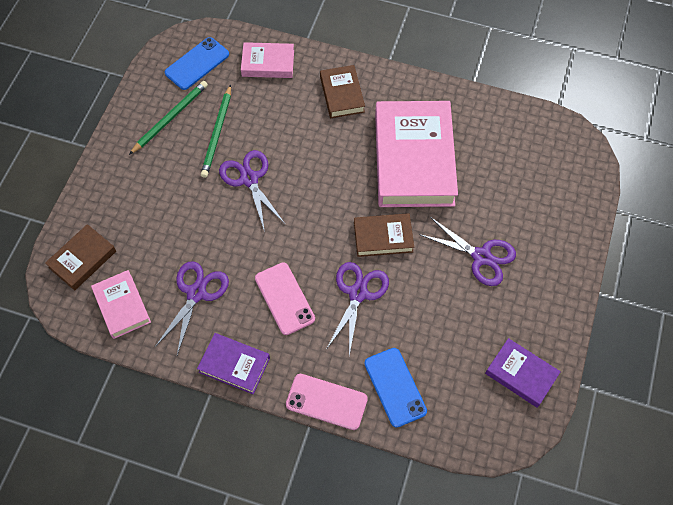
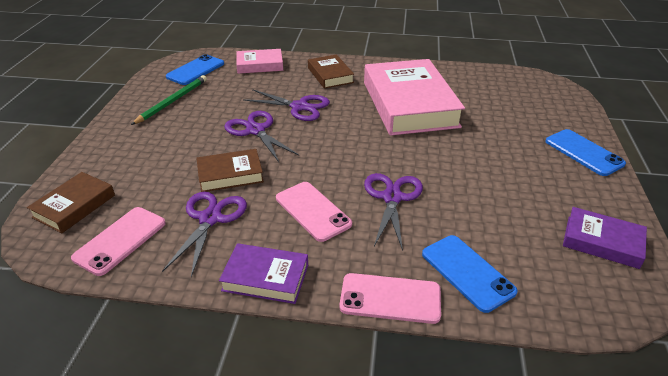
camera: 10 degrees left, 25 degrees down
(122, 306) = (120, 240): pink book -> pink phone
(217, 133) = (219, 106): green pencil -> none
(383, 237) = (402, 154): brown book -> brown book (230, 174)
(481, 257) = (505, 157): purple scissors -> purple scissors (299, 107)
(561, 262) = (583, 152): none -> blue phone

